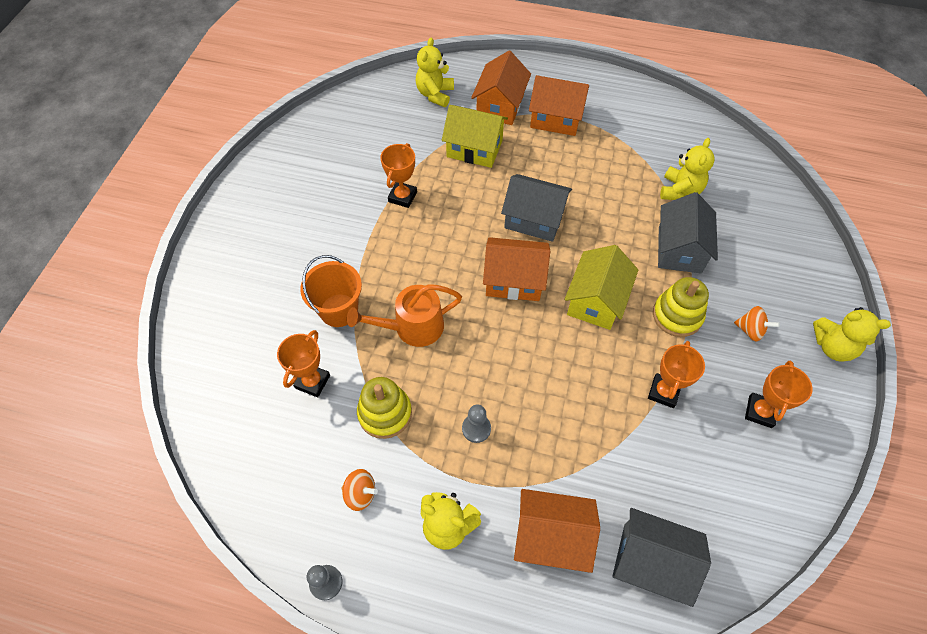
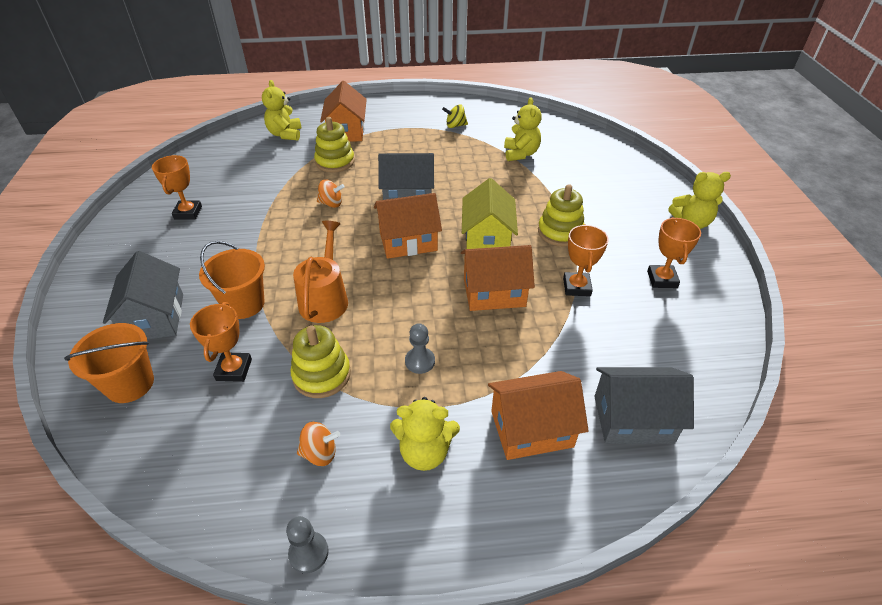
camera: 20 degrees left, 15 degrees down
(226, 368) = (130, 384): none -> orange bucket
(402, 197) = (280, 207): orange trophy -> orange trophy (188, 213)
(412, 327) = (325, 299): orange watering can -> orange watering can turned 135 degrees clockwise
(474, 148) = (335, 162): yellow house -> yellow stacking toy
(556, 118) = (398, 130): orange house -> orange house (494, 292)
(622, 128) = (455, 126): none -> yellow spinning top
(679, 249) = (539, 189): grey house -> grey house (155, 317)
(750, 330) = (623, 227): orange spinning top -> orange spinning top (331, 203)

